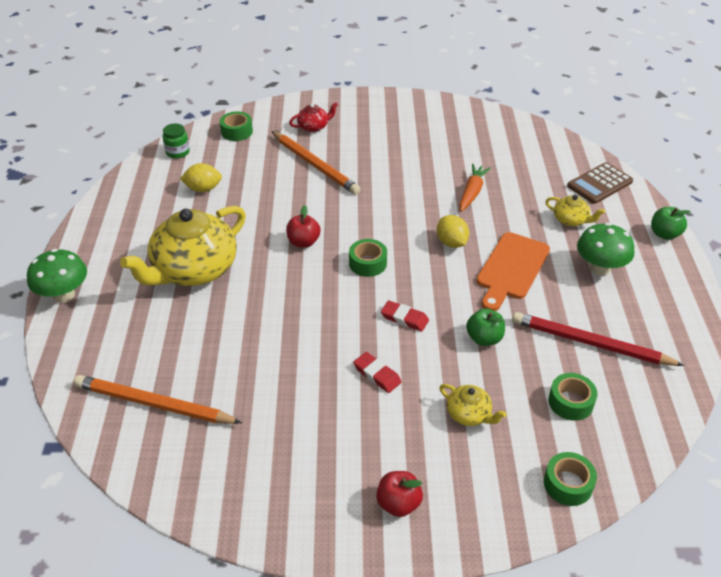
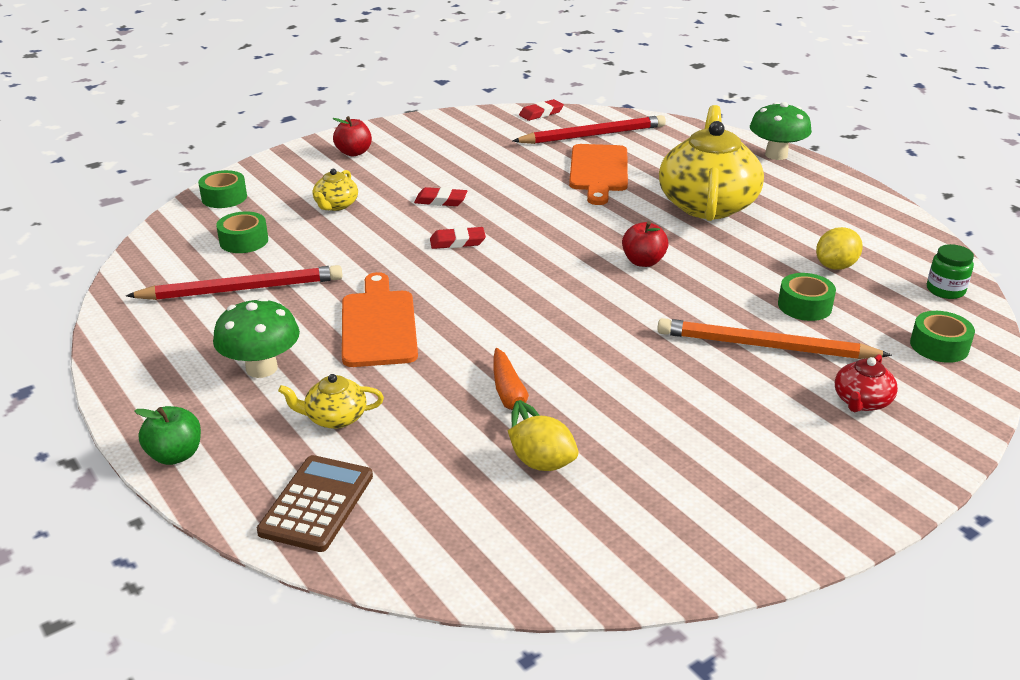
camera: 145 degrees right, 10 degrees down
(148, 476) = (541, 113): none -> red eraser
(154, 404) = (592, 135): orange pencil -> red pencil
(216, 347) = (598, 171): none -> orange cutting board
(368, 263) = (549, 269): green tape -> green tape (804, 306)
(451, 243) = (477, 324): yellow lemon -> yellow lemon (542, 463)
(469, 414) = (336, 205): yellow teapot -> yellow teapot turned 75 degrees counterclockwise
(484, 338) = (361, 255): green apple -> none

